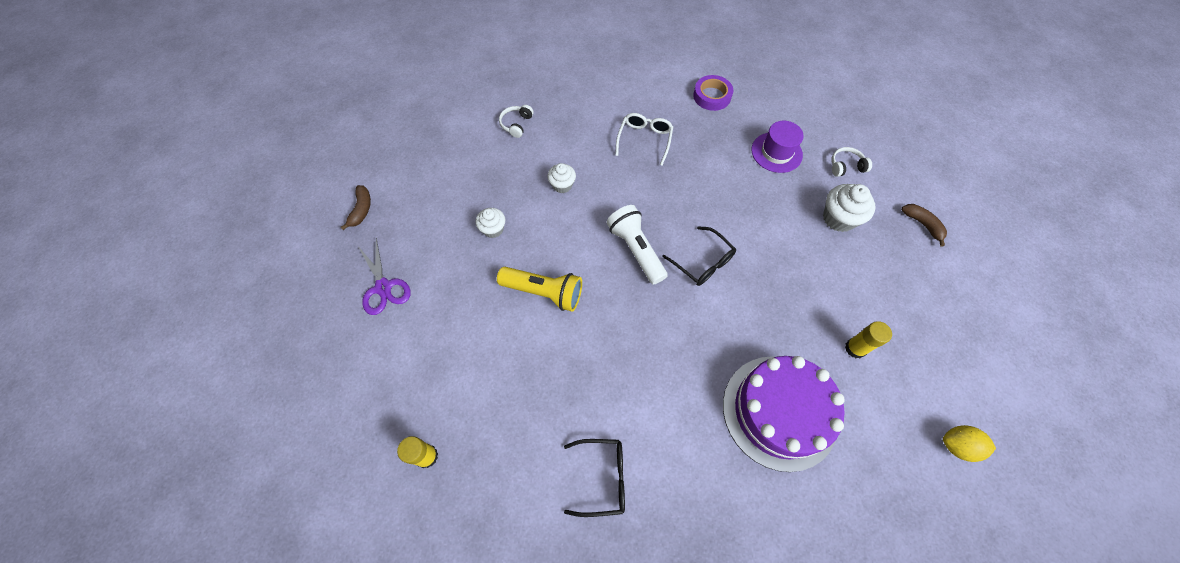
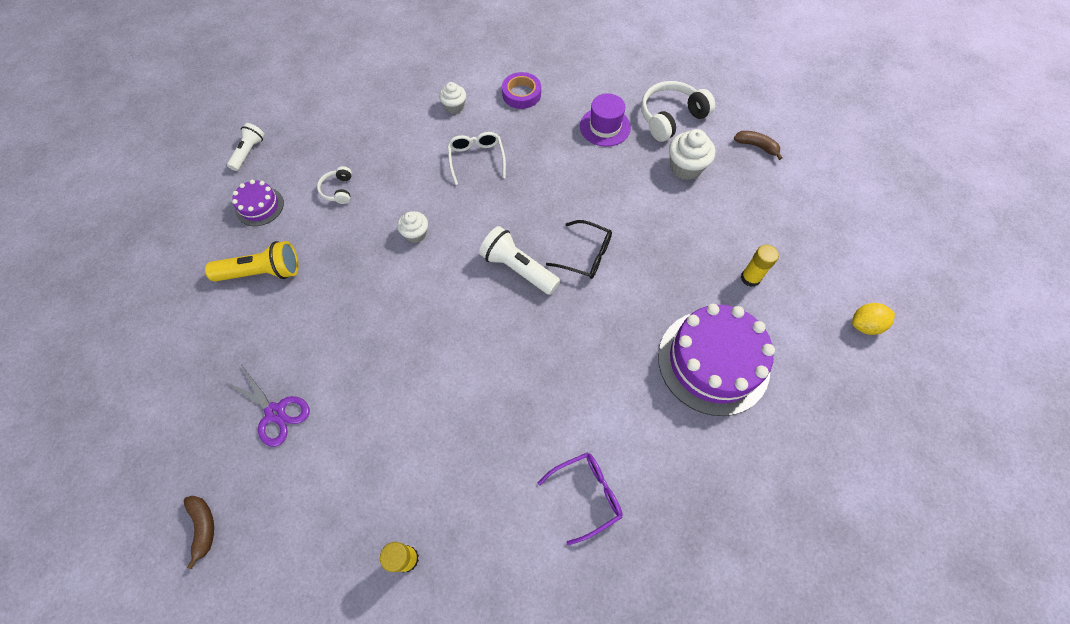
camera: 25 degrees left, 0 degrees up
(361, 210) = (209, 343): brown banana -> brown banana (203, 527)
(449, 115) = (259, 206): none -> purple cake
(461, 68) = (249, 152): none -> white flashlight
(493, 229) = (365, 305): white cupcake -> white cupcake (454, 107)
(544, 292) = (447, 346): yellow flashlight -> yellow flashlight (262, 272)
(602, 477) = (587, 495): black glasses -> purple glasses
(846, 166) = (671, 118): white headphones -> white headphones, size x1.91

